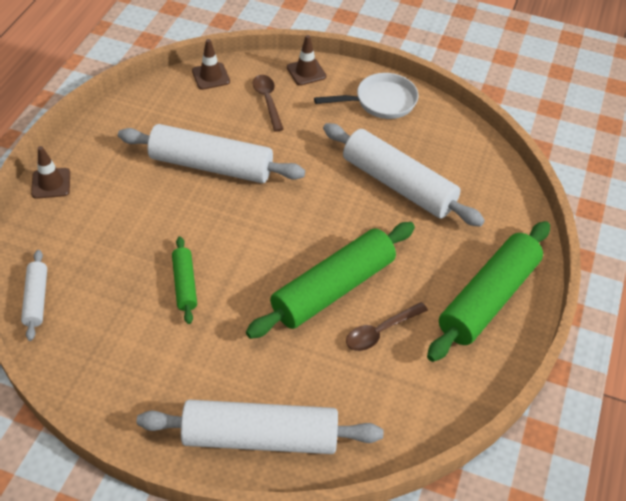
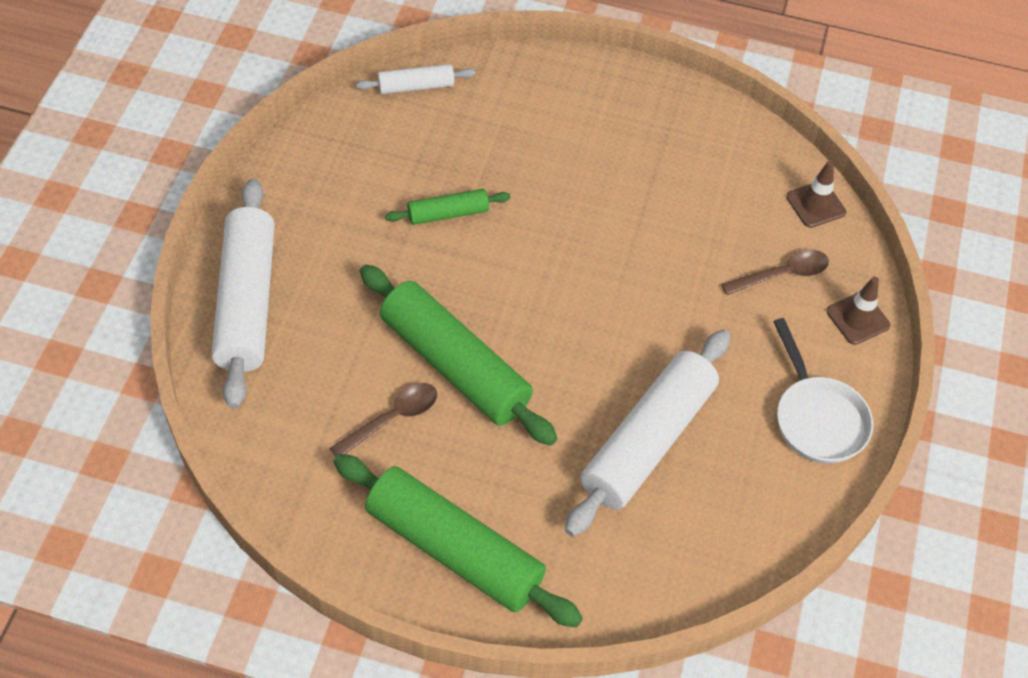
camera: 85 degrees right, 5 degrees up
(51, 183) = (585, 70): brown traffic cone -> none
(211, 166) = (643, 221): white rolling pin -> none
(380, 331) = (392, 419): brown spoon -> brown spoon turned 90 degrees clockwise

